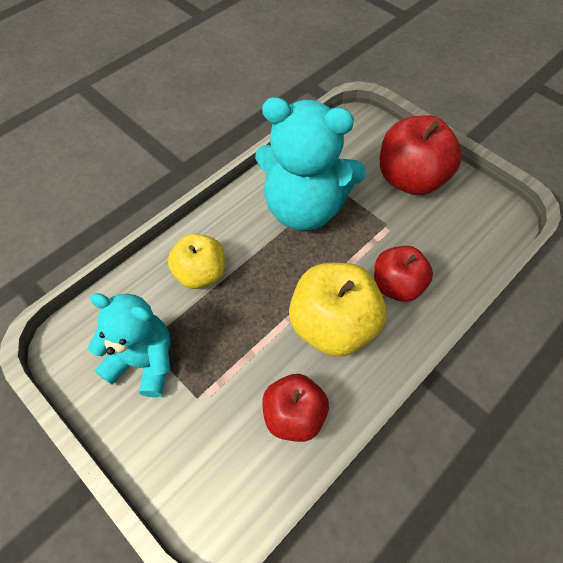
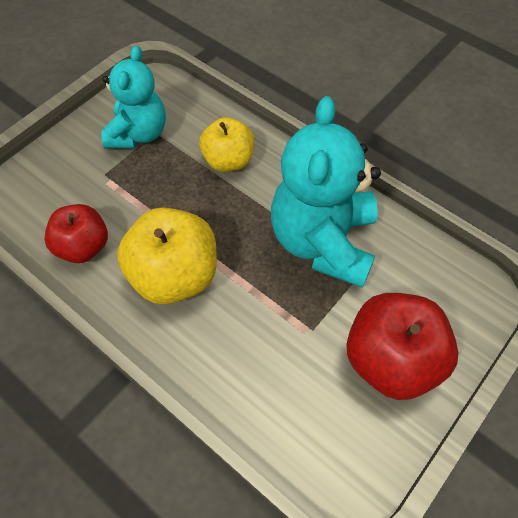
camera: 85 degrees right, 0 degrees up
(397, 285) = (226, 339): red apple -> none

